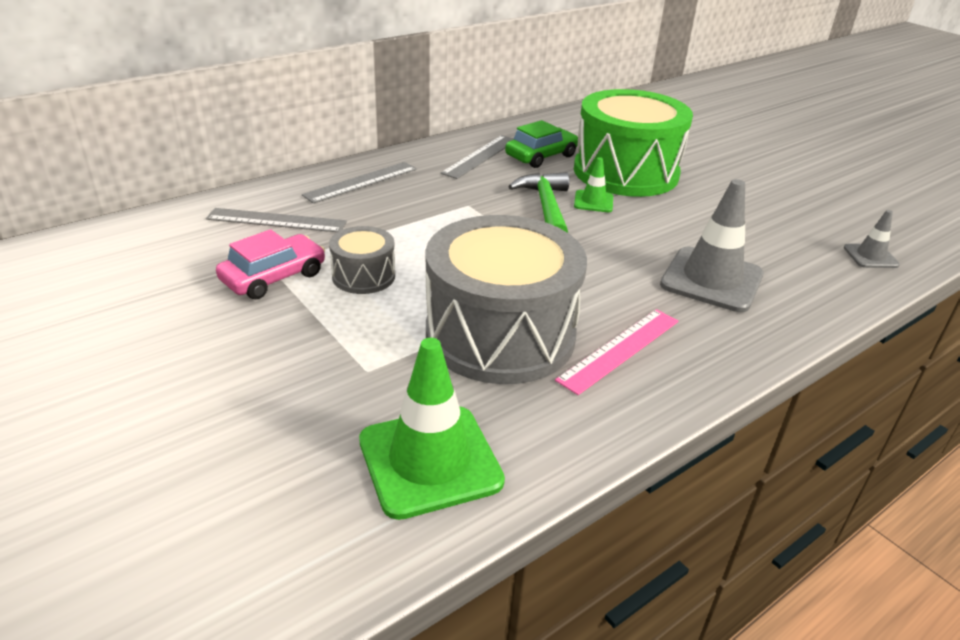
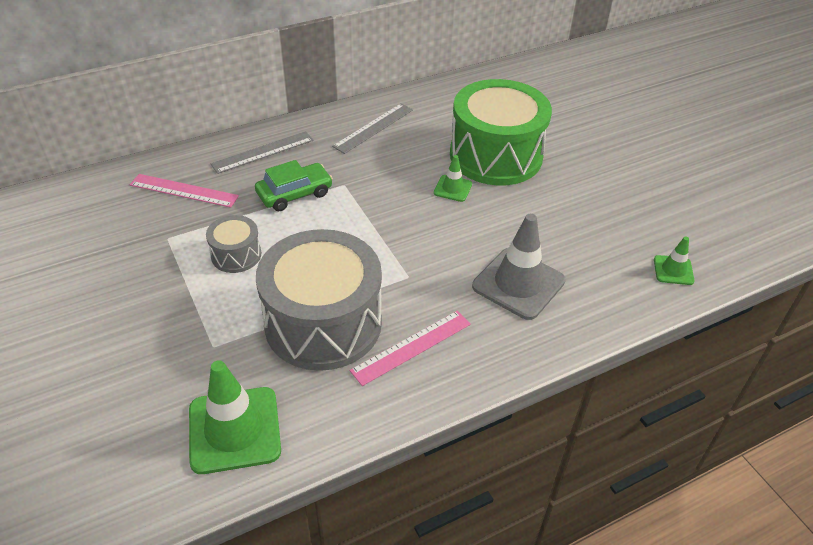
camera: 10 degrees right, 10 degrees up
(273, 277) = (167, 250): pink car -> none
(276, 220) = (184, 190): grey ruler -> pink ruler
(541, 156) = (427, 131): green car -> green car (294, 194)
(546, 207) = (409, 192): green hammer -> none
(870, 256) = (673, 270): grey traffic cone -> green traffic cone

